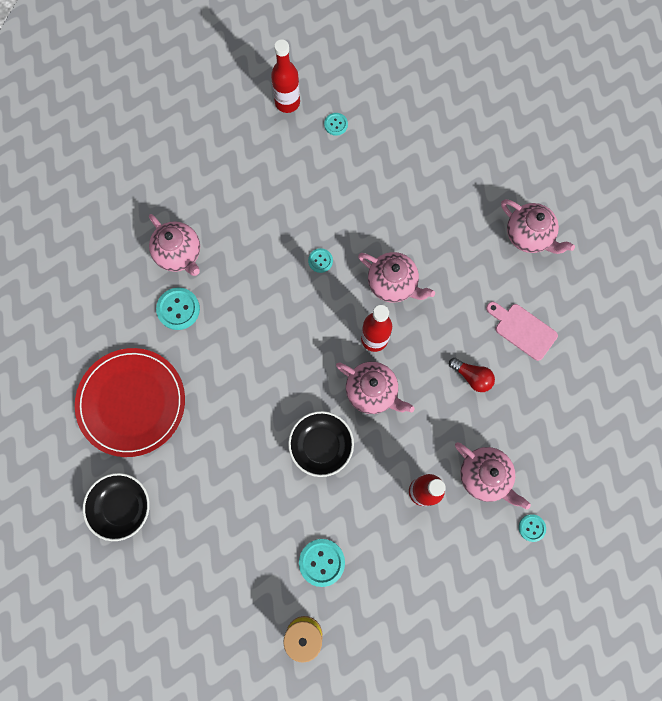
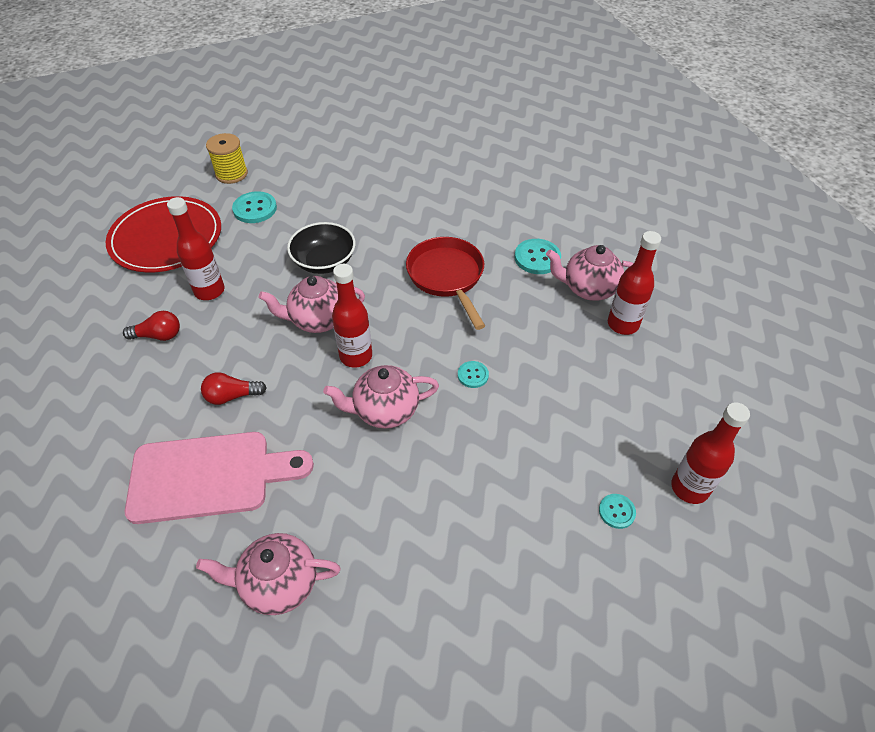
camera: 135 degrees right, 25 degrees down
(122, 507) = (425, 150): black bowl -> none
(131, 402) = (491, 193): red plate -> red plate (166, 238)
(194, 211) = (623, 324): none -> red bottle
(254, 350) = (447, 277): none -> red pan
(484, 476) = (158, 335): pink teapot -> red light bulb
(522, 330) = (209, 476): pink cutting board -> pink cutting board, size x1.74
(532, 528) = (85, 332): turquoise button -> none

